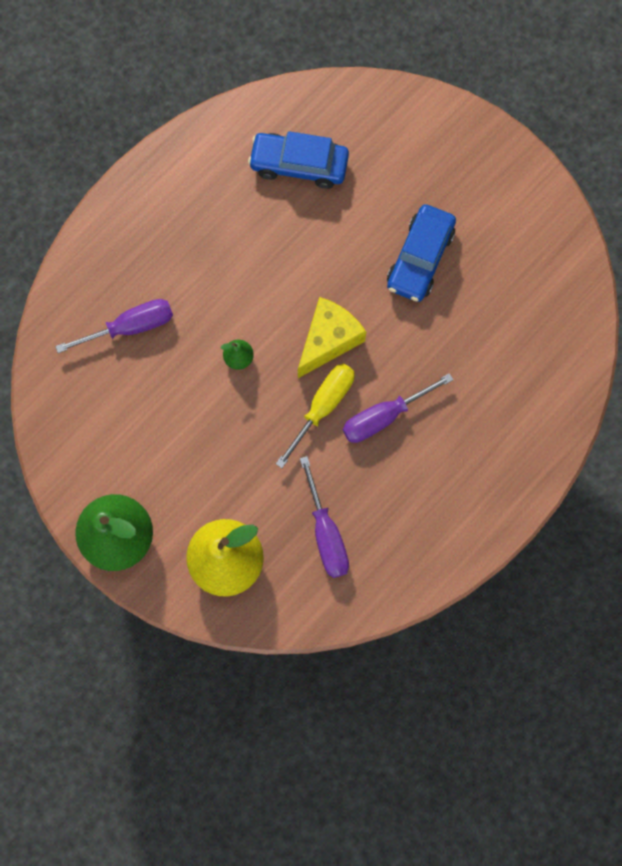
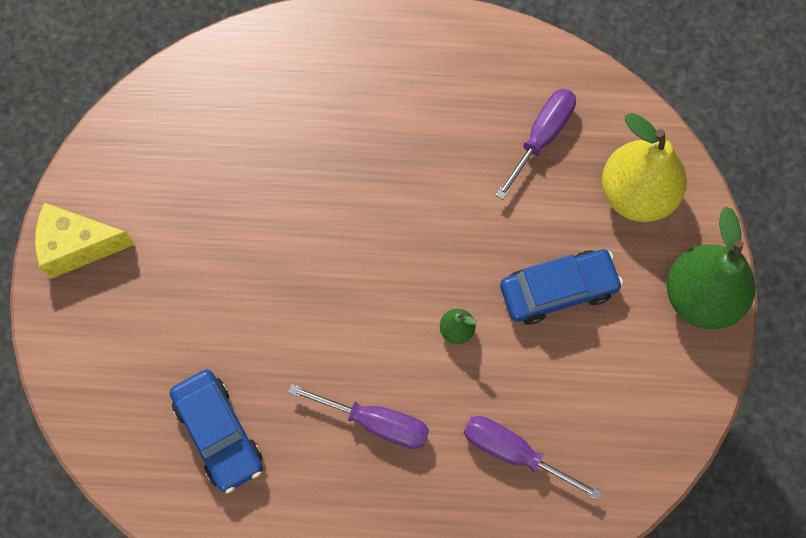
camera: 130 degrees left, 5 degrees down
(322, 407) = (438, 224): yellow screwdriver -> none
(328, 340) = (372, 267): yellow cheese -> yellow cheese (77, 246)
(384, 416) = (401, 168): purple screwdriver -> purple screwdriver (375, 422)
(420, 258) = (228, 250): blue car -> blue car (558, 290)

